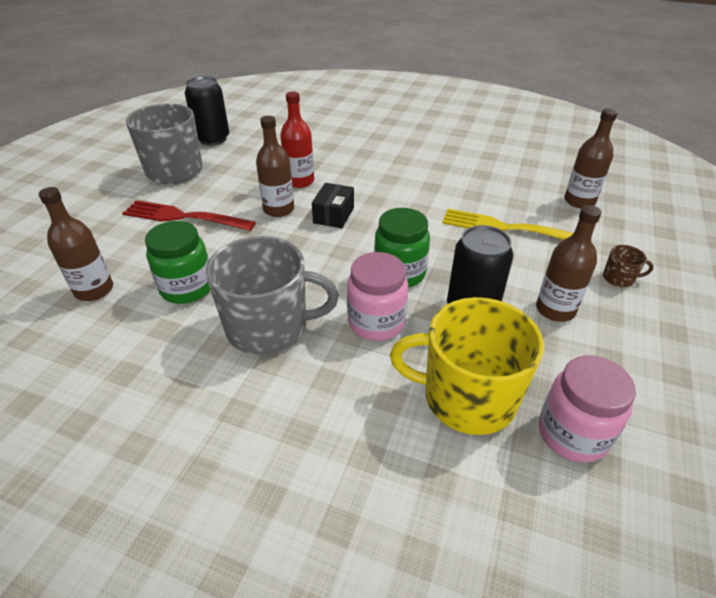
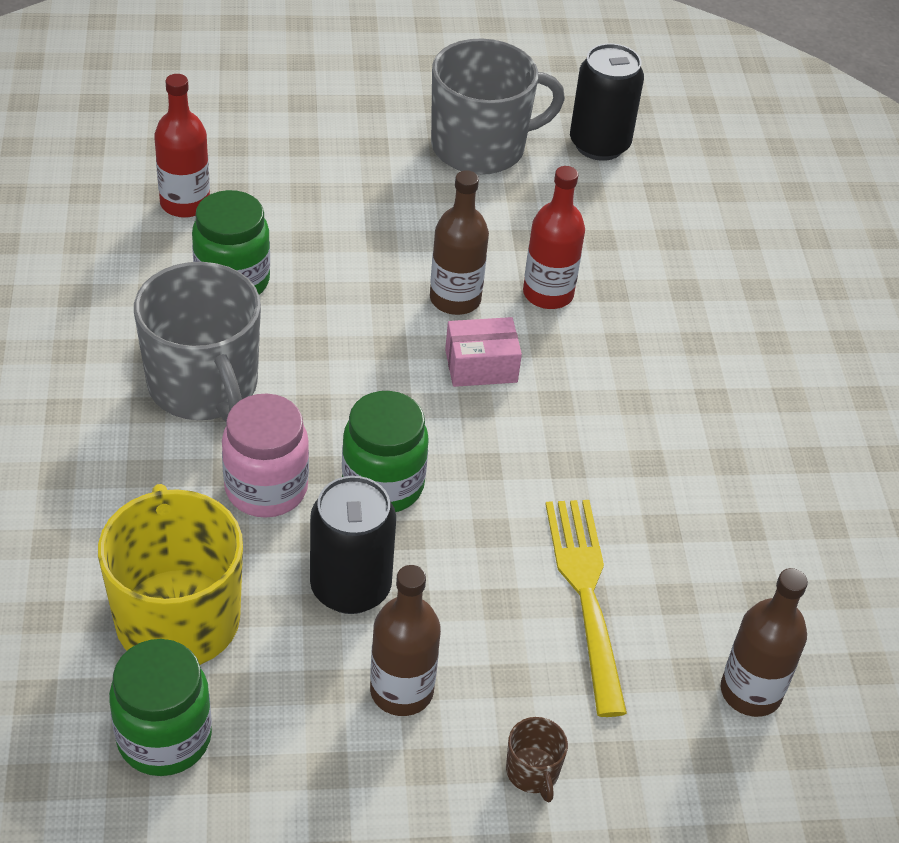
camera: 60 degrees right, 5 degrees up
(94, 290) = (185, 203): brown bottle -> red bottle
(184, 217) = (373, 210): red fork -> none
(334, 215) = (481, 366): black box -> pink box
(572, 434) = (164, 738): pink jar -> green jar

